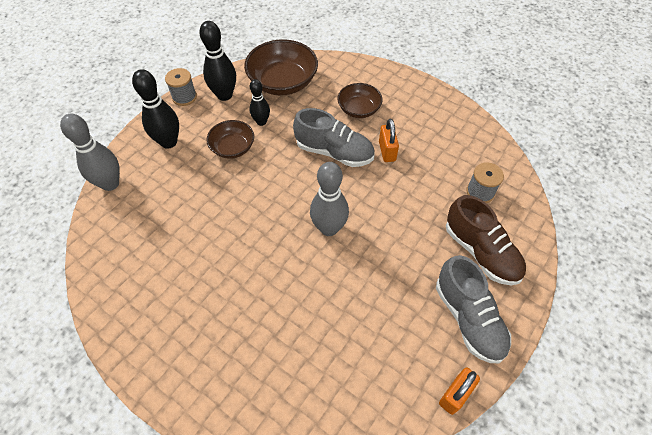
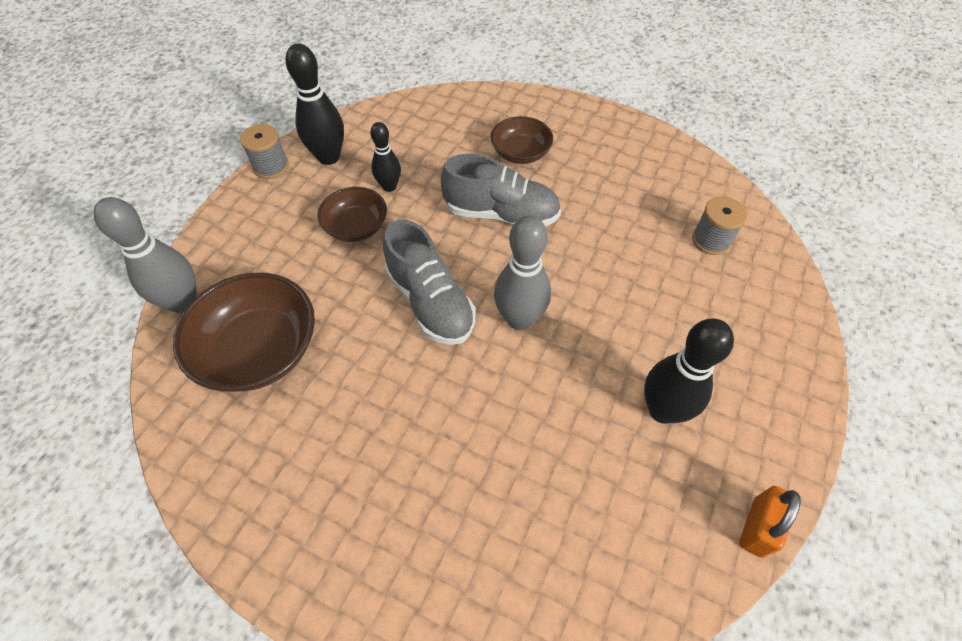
camera: 10 degrees left, 0 degrees up
(169, 142) = (260, 231): black bowling pin -> black bowling pin (662, 410)
(283, 82) = (407, 130): brown bowl -> brown bowl (260, 350)
(387, 151) = (573, 203): orange padlock -> none
(468, 318) = (744, 414): grey shoe -> grey shoe (430, 302)
(481, 252) = (735, 320): brown shoe -> none

